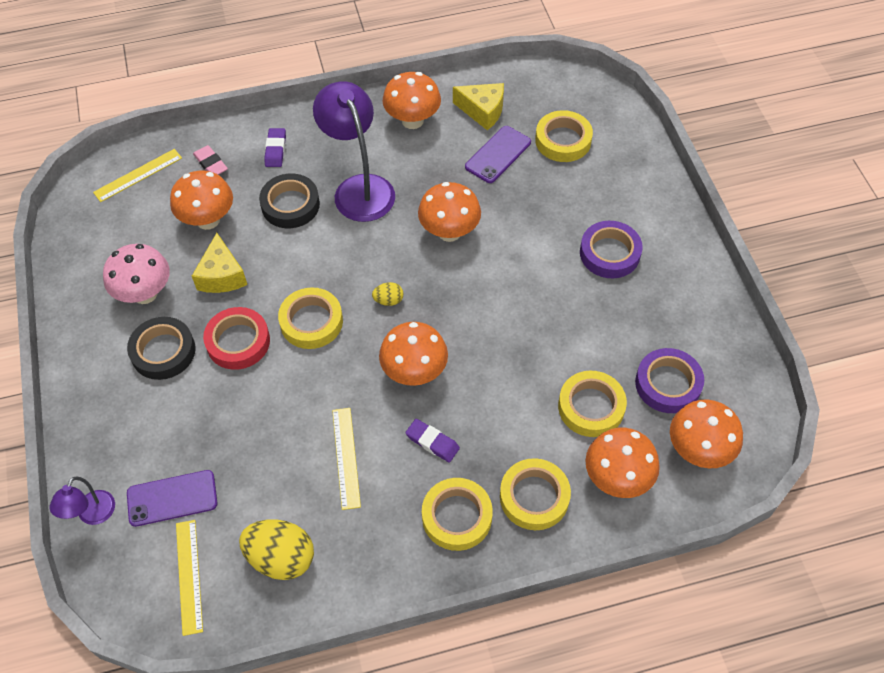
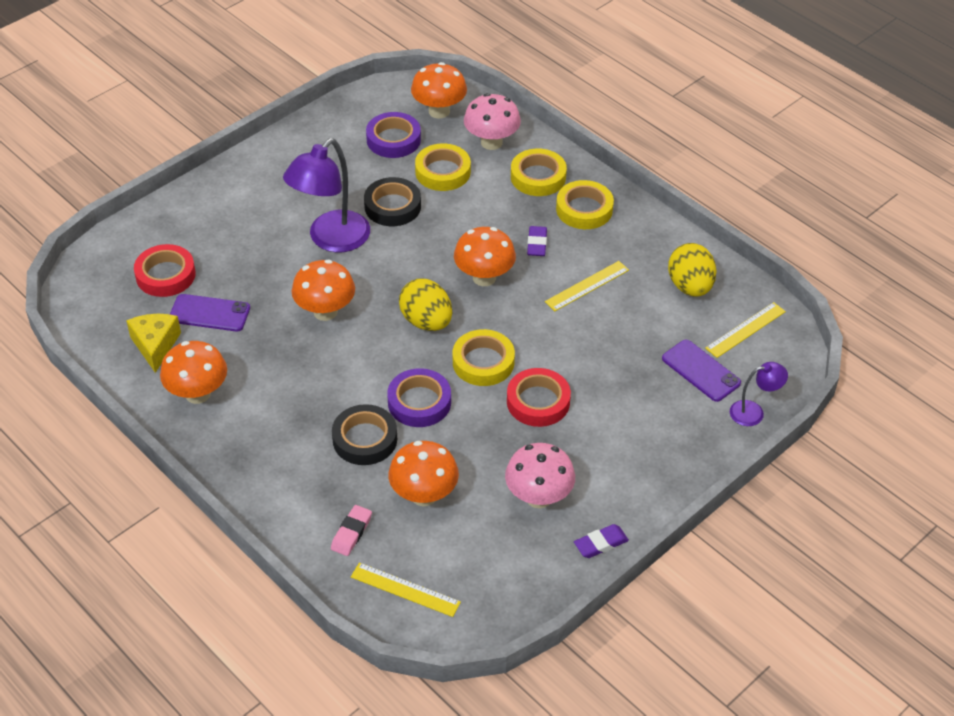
camera: 120 degrees left, 10 degrees down
(163, 351) = (585, 449): black tape -> black tape (392, 206)
(222, 275) = (479, 449): yellow cheese -> none
(275, 150) = (300, 486): purple eraser -> purple eraser (600, 543)
(359, 188) = (312, 396): purple lamp -> purple lamp (331, 239)
(388, 300) = (426, 321): yellow egg -> yellow egg, size x2.07
(563, 140) = (165, 275): yellow tape -> red tape
(609, 253) = (285, 205): purple tape -> purple tape (419, 402)
(617, 478) = (491, 142): orange mushroom -> pink mushroom

